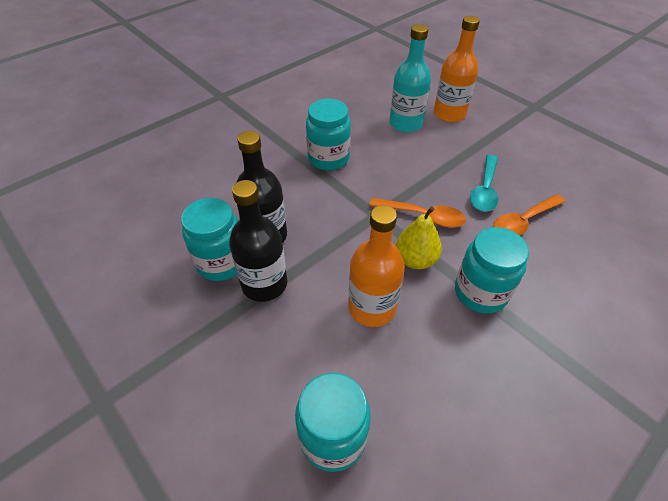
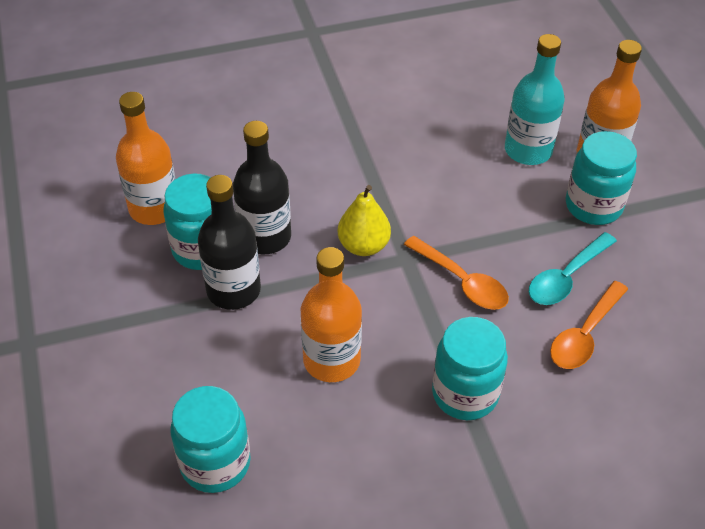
camera: 25 degrees right, 0 degrees up
(165, 245) = (154, 208): none -> orange bottle
(328, 158) = (394, 166): turquoise jar -> turquoise jar (593, 206)
(415, 260) = (416, 328): yellow pear -> yellow pear (363, 246)
(523, 221) = (584, 335): orange spoon -> orange spoon turned 45 degrees counterclockwise

